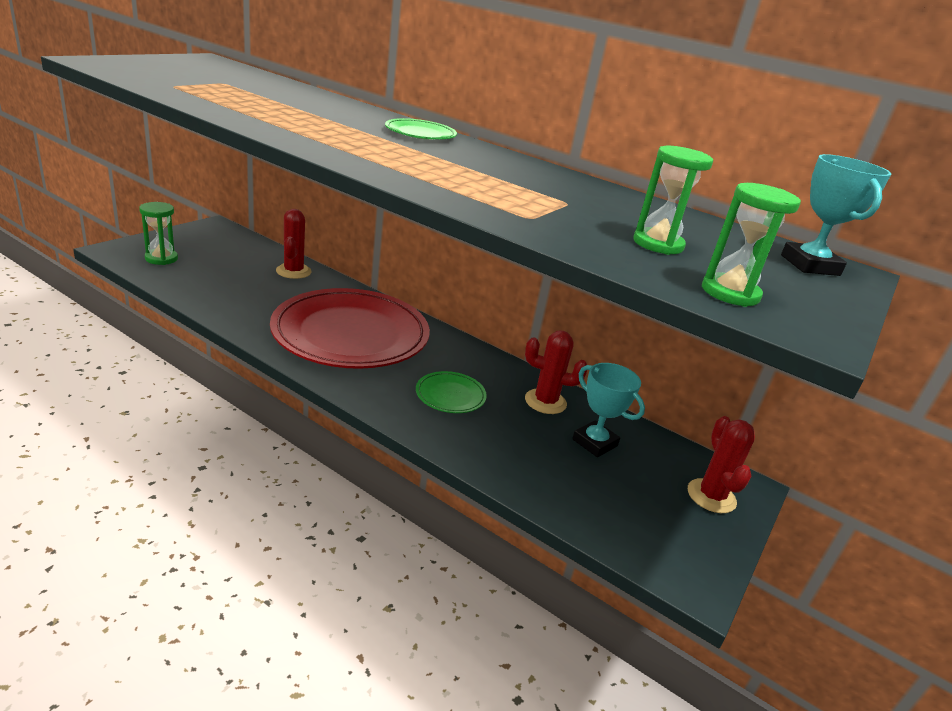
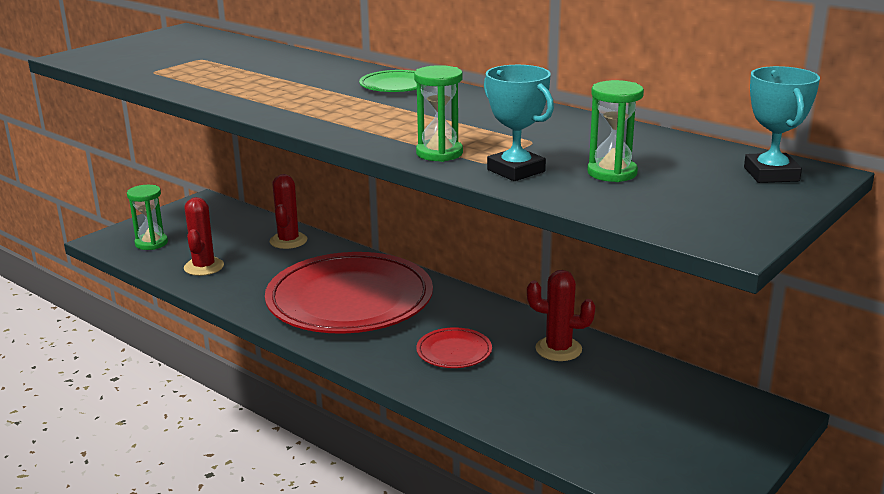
camera: 10 degrees right, 5 degrees down
(450, 395) = (454, 352): green plate -> red plate
(594, 443) = (608, 386): turquoise trophy -> turquoise trophy (516, 171)
(711, 496) = (732, 428): red cactus -> red cactus (204, 267)
(730, 293) = (665, 212): green hourglass -> green hourglass (439, 153)

